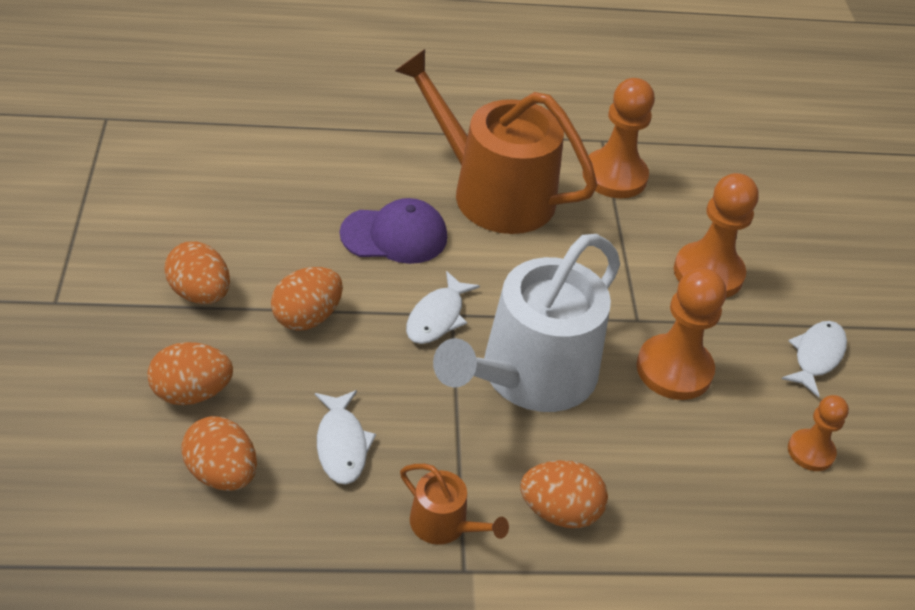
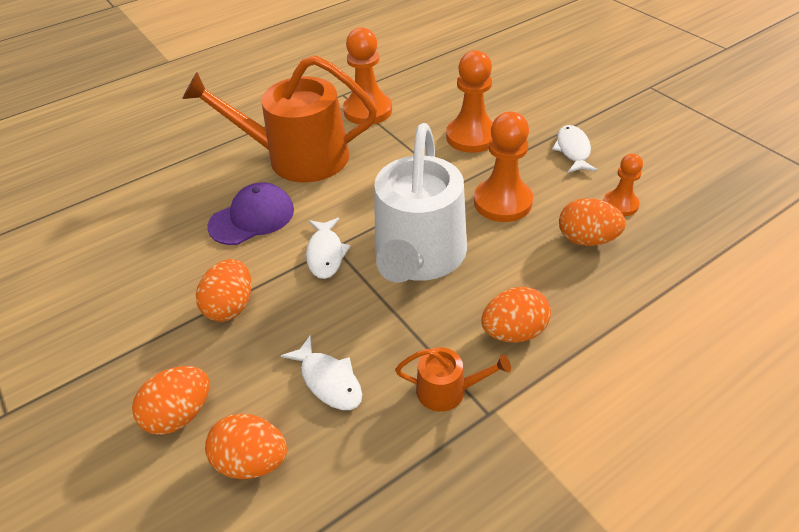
camera: 25 degrees left, 0 degrees up
(200, 293) = (131, 336): orange egg -> orange egg (586, 239)

